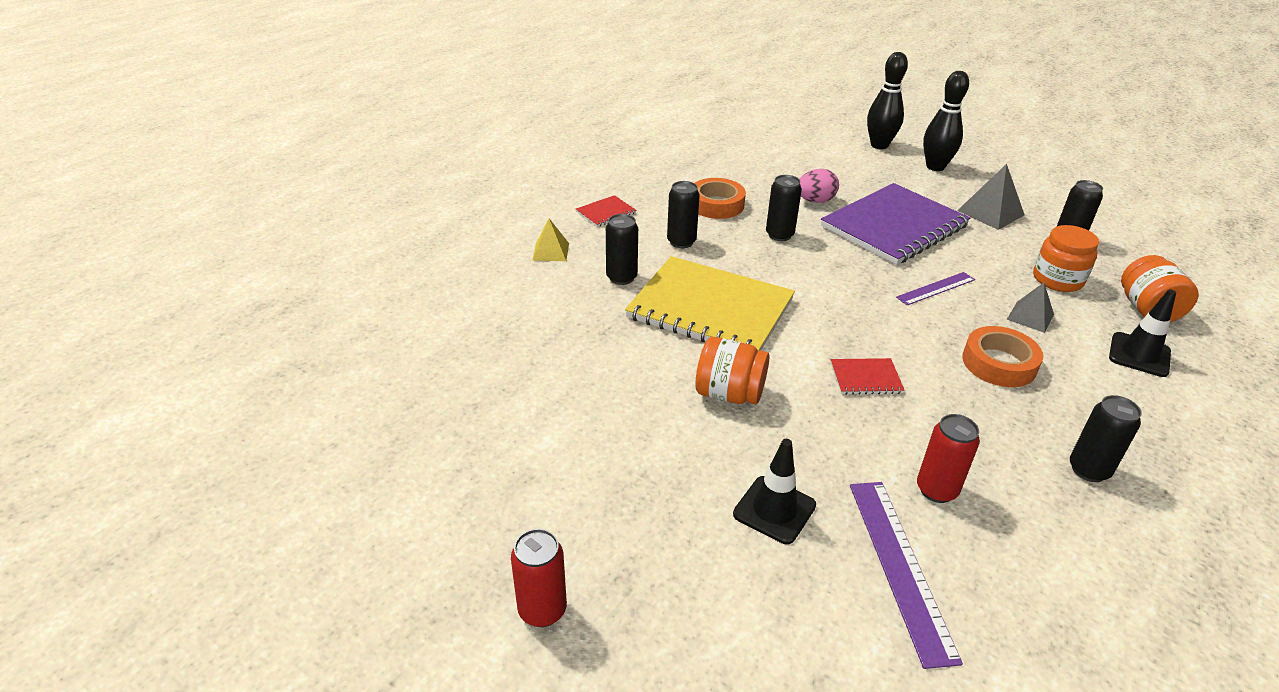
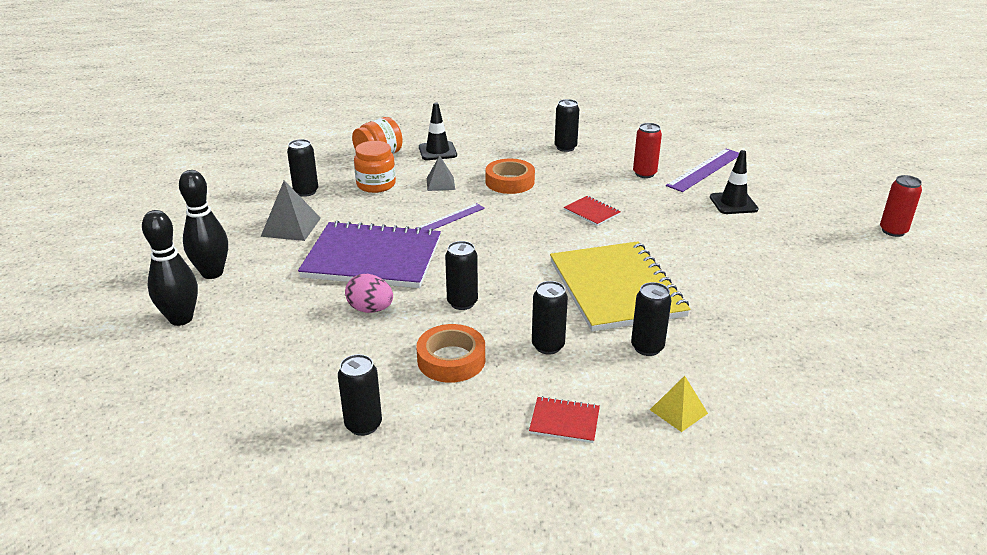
camera: 130 degrees left, 5 degrees down
(695, 161) = (363, 425): none -> black can
(729, 394) = (683, 245): orange jar -> none
(936, 288) = (450, 218): purple ruler -> purple ruler turned 60 degrees counterclockwise

